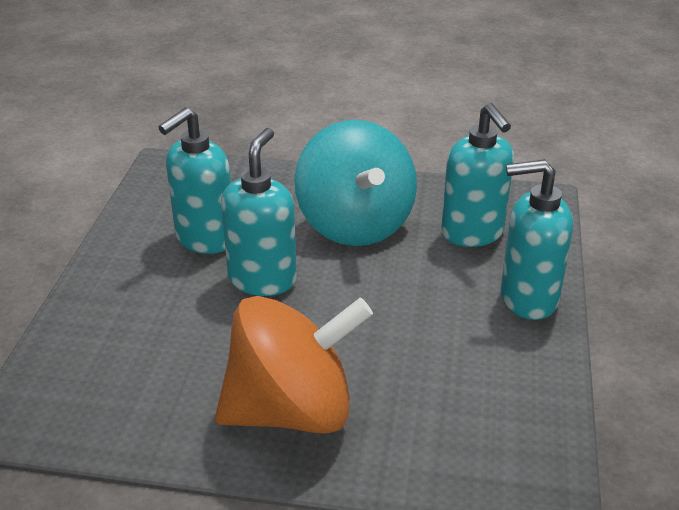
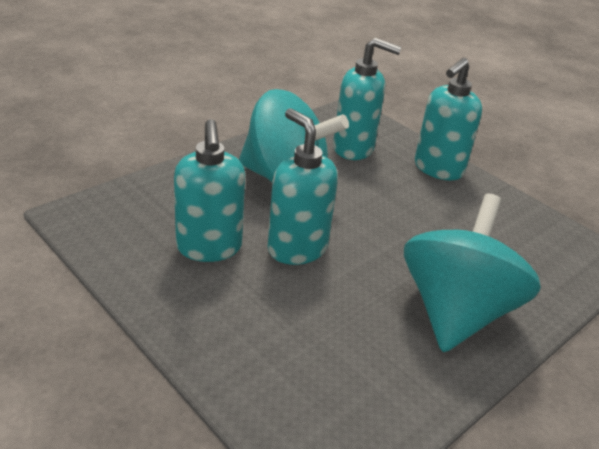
camera: 55 degrees left, 0 degrees up
(292, 410) = (456, 311): orange spinning top -> turquoise spinning top

